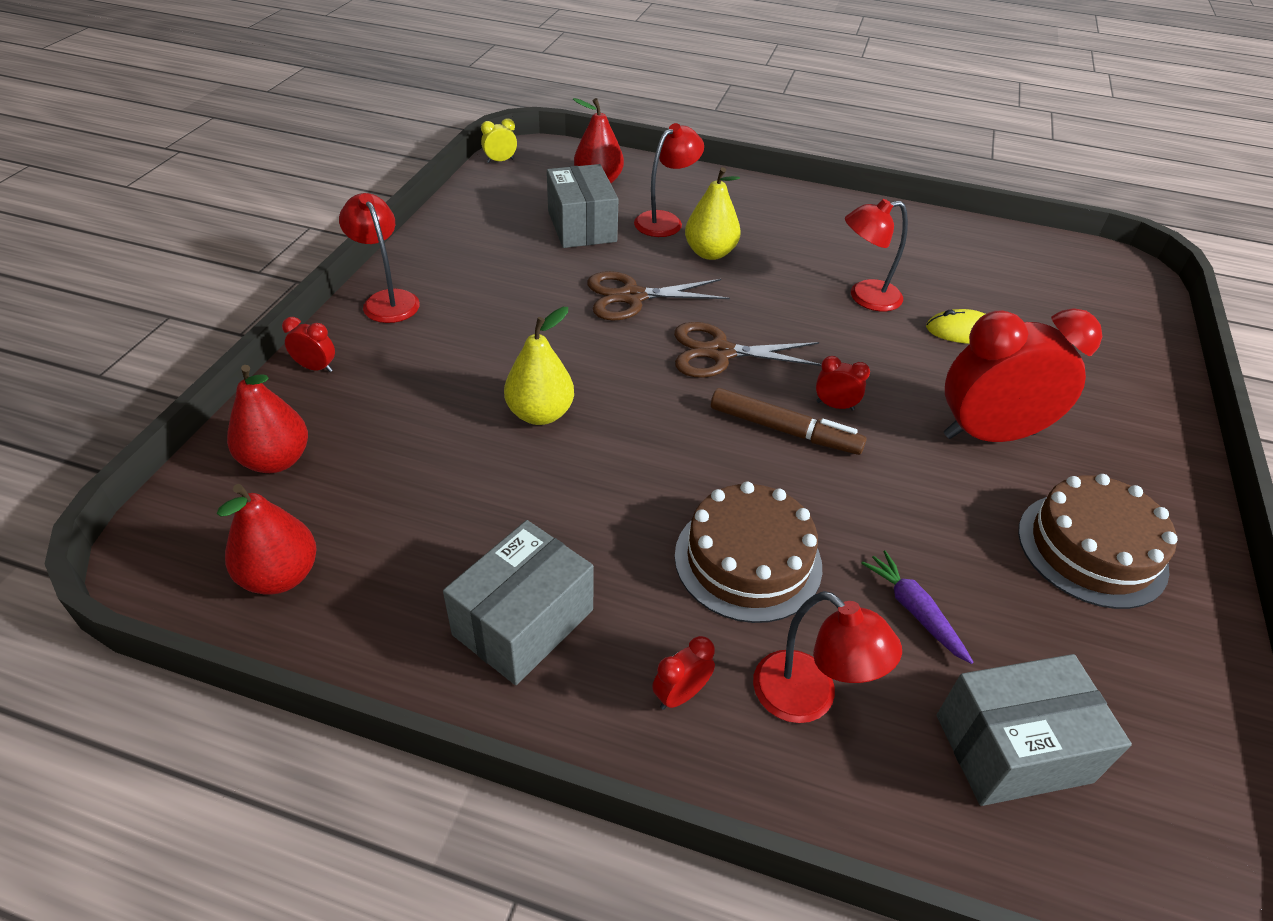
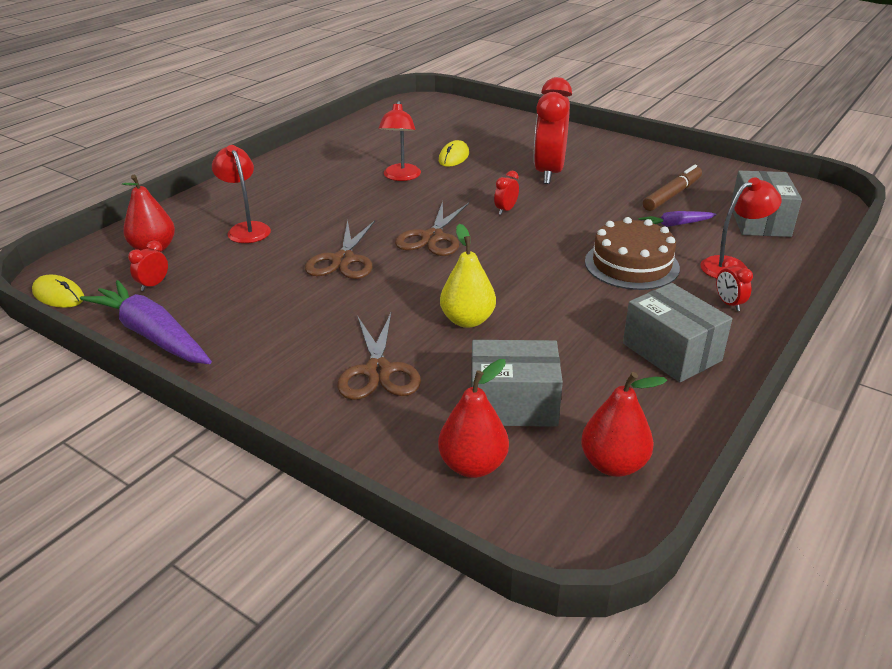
camera: 70 degrees left, 10 degrees down
(316, 368) = (347, 437): red clock -> red clock (153, 285)
(387, 300) = (262, 386): red lamp -> none
(425, 365) = (378, 371): none -> brown scissors
(453, 222) = (152, 335): none -> purple carrot
(500, 161) = (58, 295): yellow clock -> yellow mouse
(581, 226) = (222, 267): grey box -> grey box (513, 404)
(710, 253) = (307, 219): yellow pear -> none
(784, 430) = (522, 231): brown marker -> brown marker (672, 195)
(1091, 549) = (640, 171): brown cake -> none

